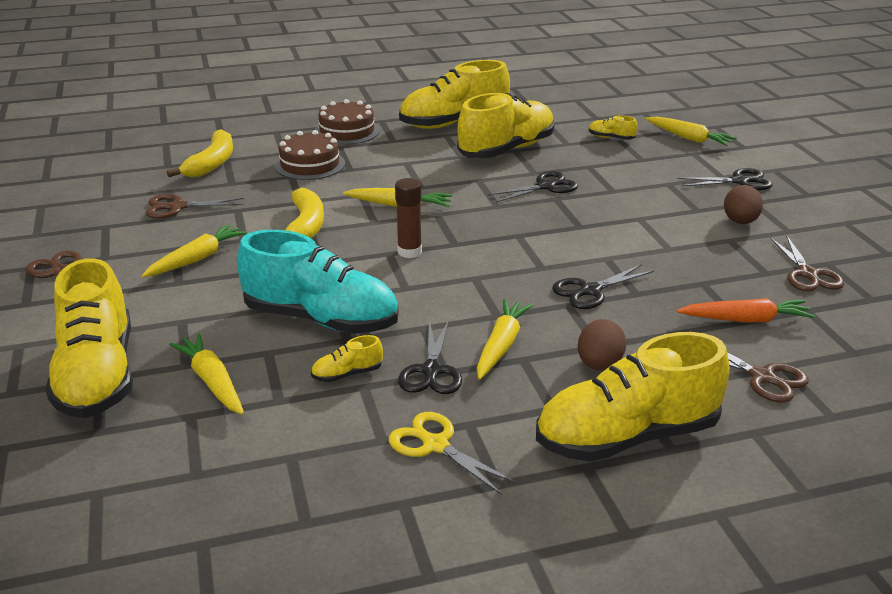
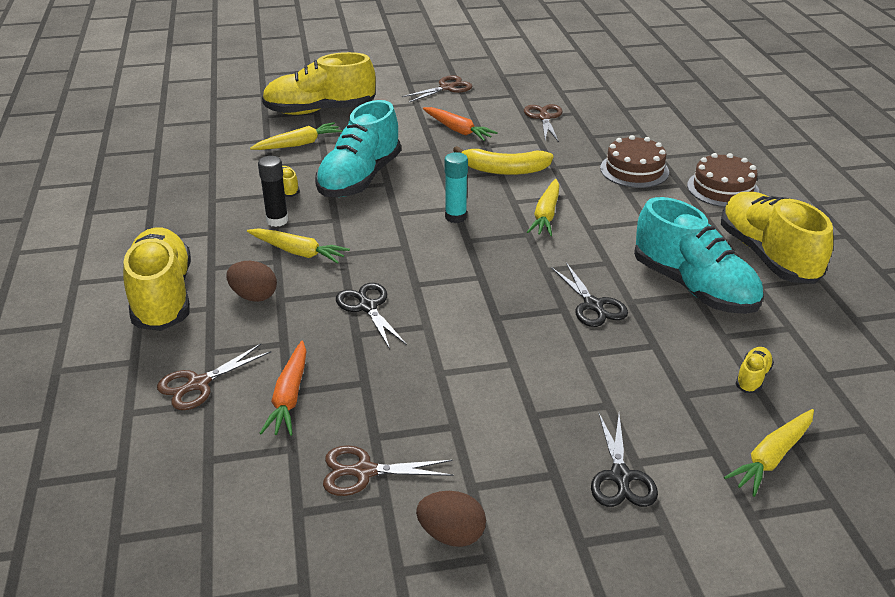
camera: 95 degrees right, 5 degrees up
(197, 259) = (457, 130): yellow carrot -> orange carrot
(212, 163) = (631, 126): yellow banana -> none
(409, 252) = (455, 217): brown glue stick -> turquoise glue stick
(432, 371) = (277, 220): black scissors -> black glue stick
(434, 445) = (197, 218): yellow scissors -> none
(506, 150) = (693, 287): yellow shoe -> turquoise shoe
(740, 222) = (499, 446): brown egg -> brown egg (451, 535)

